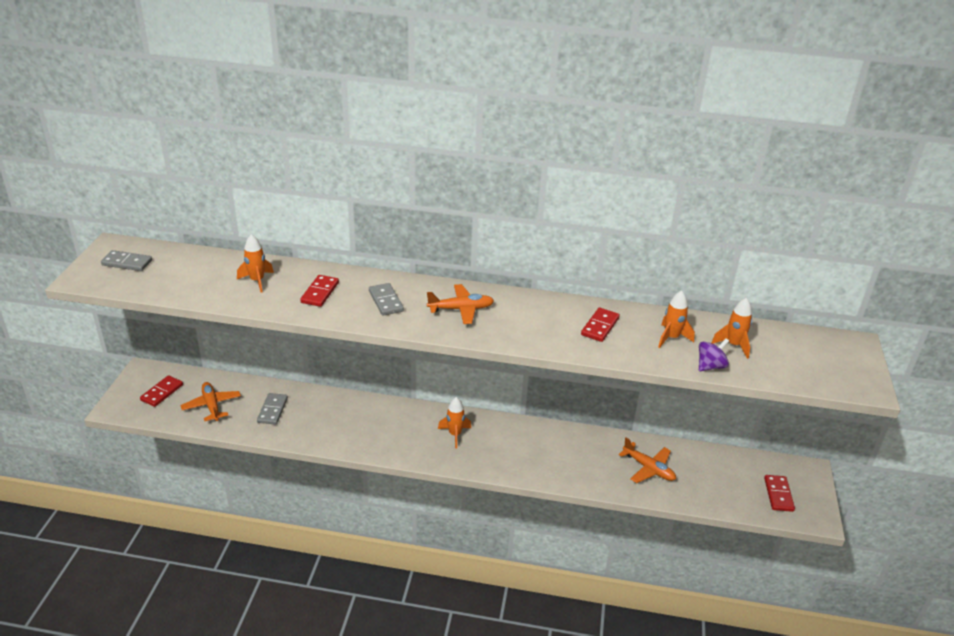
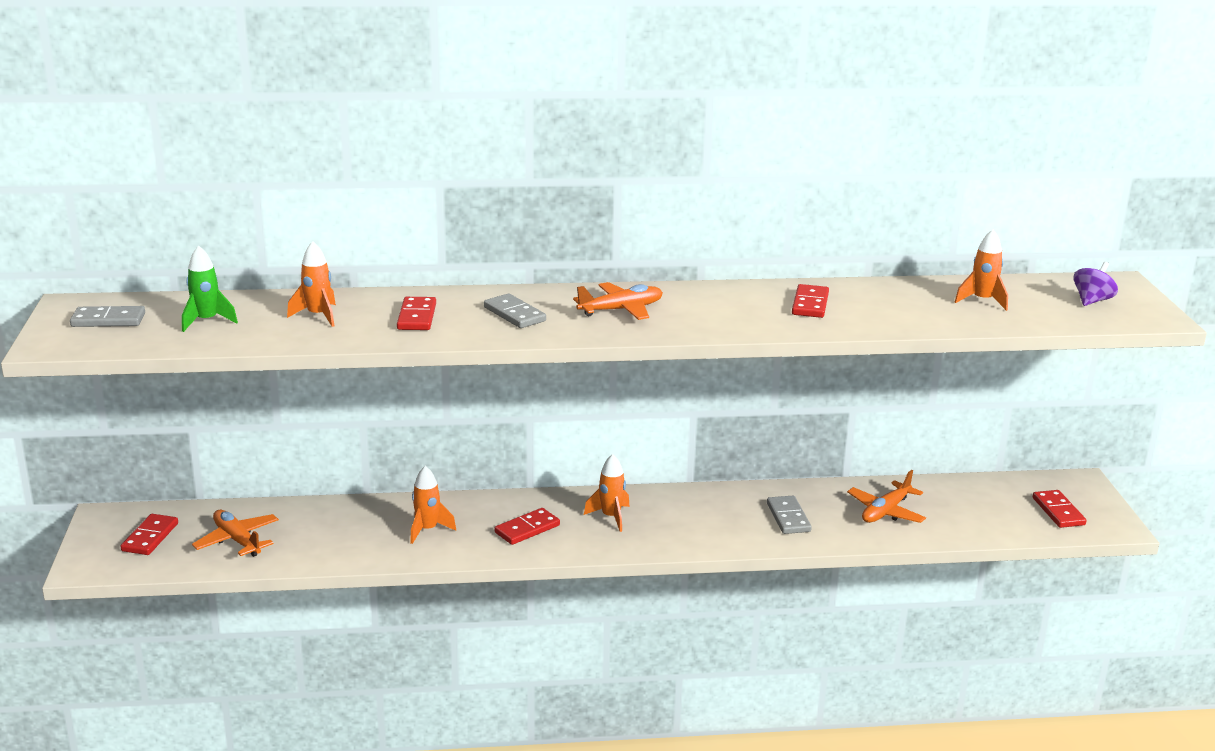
camera: 15 degrees left, 10 degrees down
(185, 274) = (207, 321): none -> green rocket
(272, 410) = (333, 531): grey domino -> grey domino (788, 517)
(395, 433) = (527, 529): none -> red domino
(648, 468) = (885, 511): orange plane -> orange plane turned 105 degrees clockwise
(671, 338) = (904, 303): orange rocket -> orange rocket (427, 530)
(710, 366) = (968, 323): purple spinning top -> purple spinning top (1092, 301)

